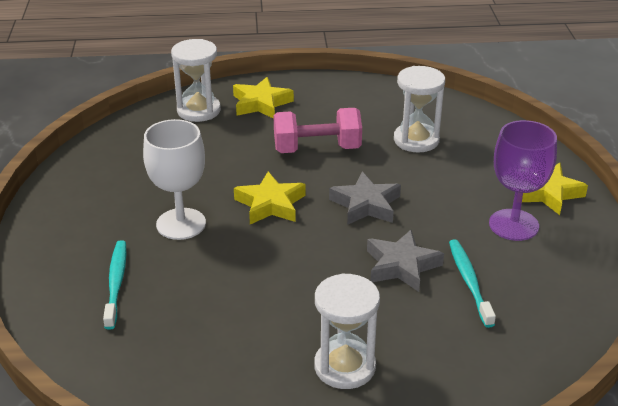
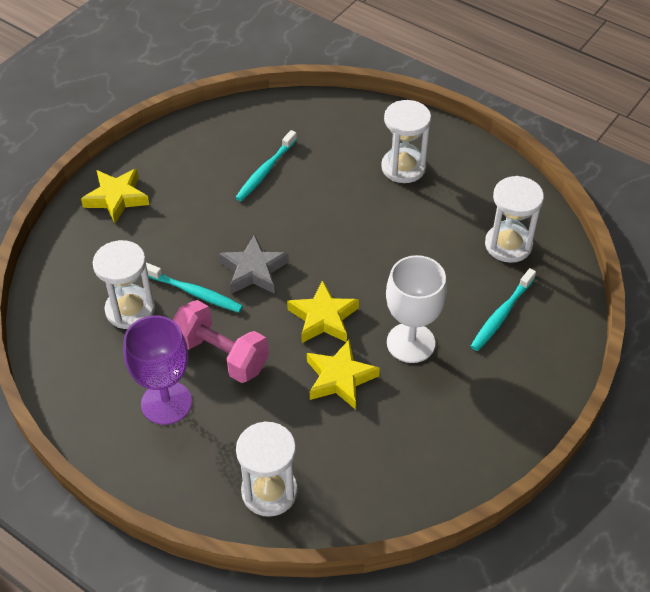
camera: 140 degrees left, 15 degrees up
(157, 349) = (508, 245): none -> white hourglass
(261, 103) = (199, 458): yellow star -> yellow star (339, 378)
(388, 170) = (194, 292): none -> turquoise toothbrush
(401, 266) = (292, 207): grey star -> none
(513, 225) = (179, 189): purple goblet -> purple goblet (166, 403)

